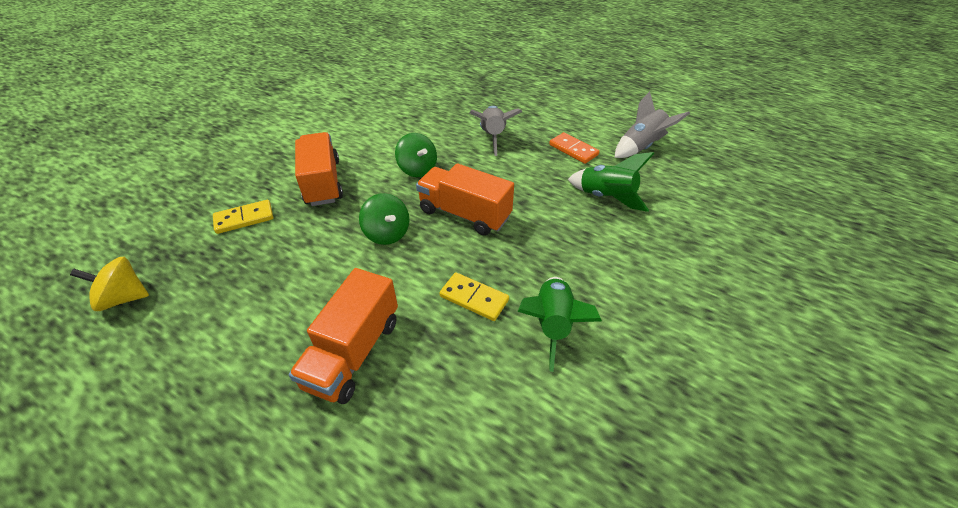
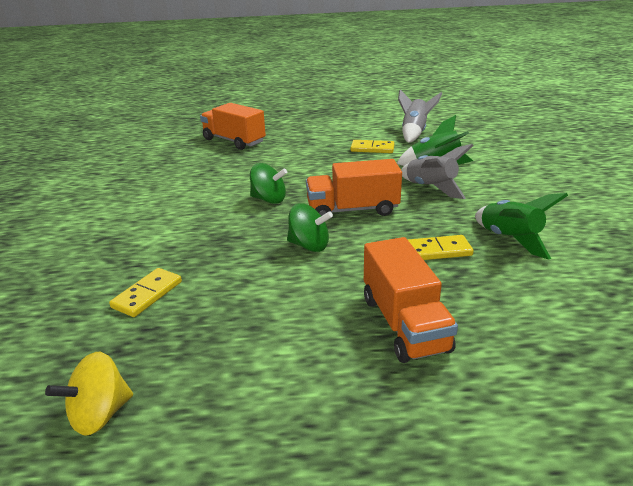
camera: 35 degrees left, 15 degrees down
(323, 182) = (191, 239): orange truck -> orange truck (234, 141)
(493, 137) = (300, 161): grey rocket -> grey rocket (430, 188)
(573, 150) = (372, 149): orange domino -> yellow domino

